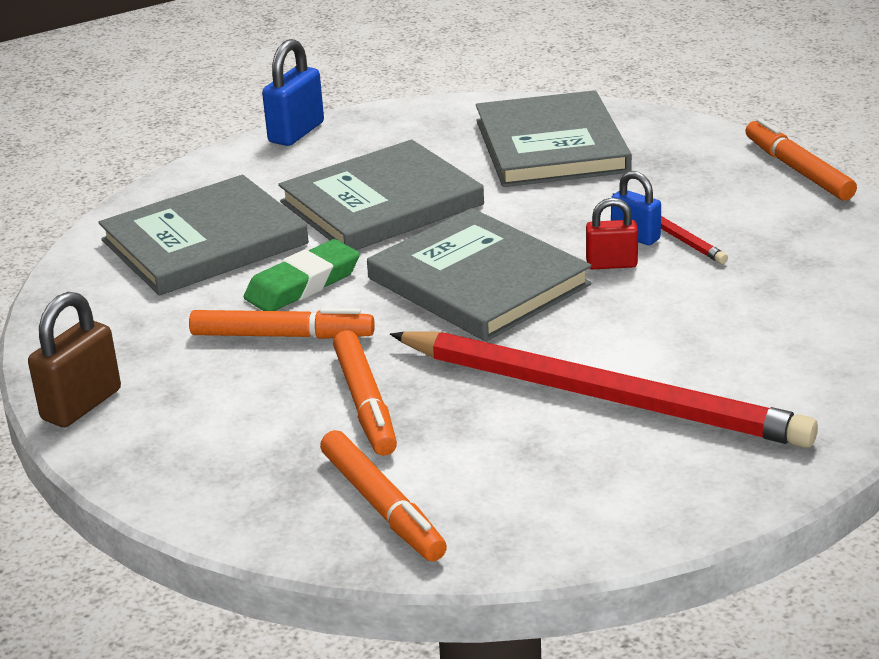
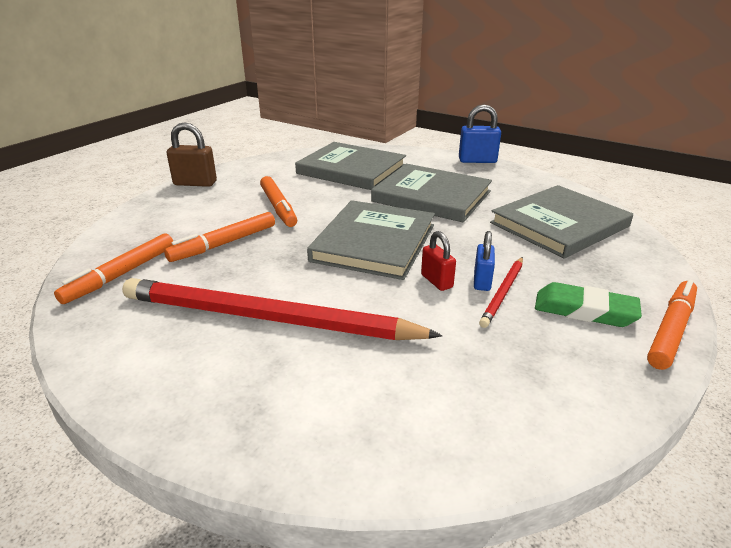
camera: 60 degrees right, 0 degrees up
(303, 284) = (331, 199): green eraser -> green eraser (584, 310)
(601, 396) = (267, 318): red pencil -> red pencil turned 105 degrees clockwise

